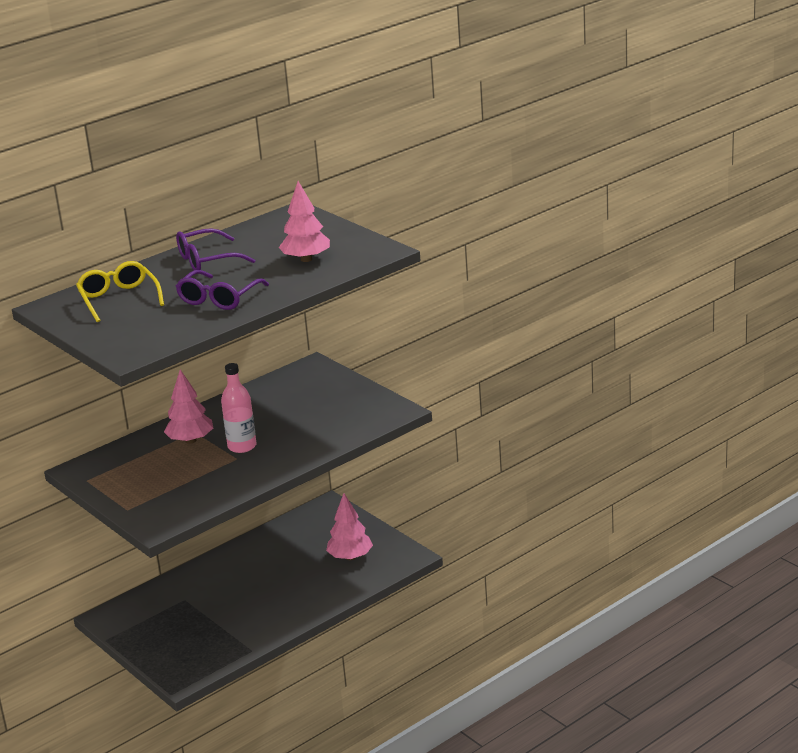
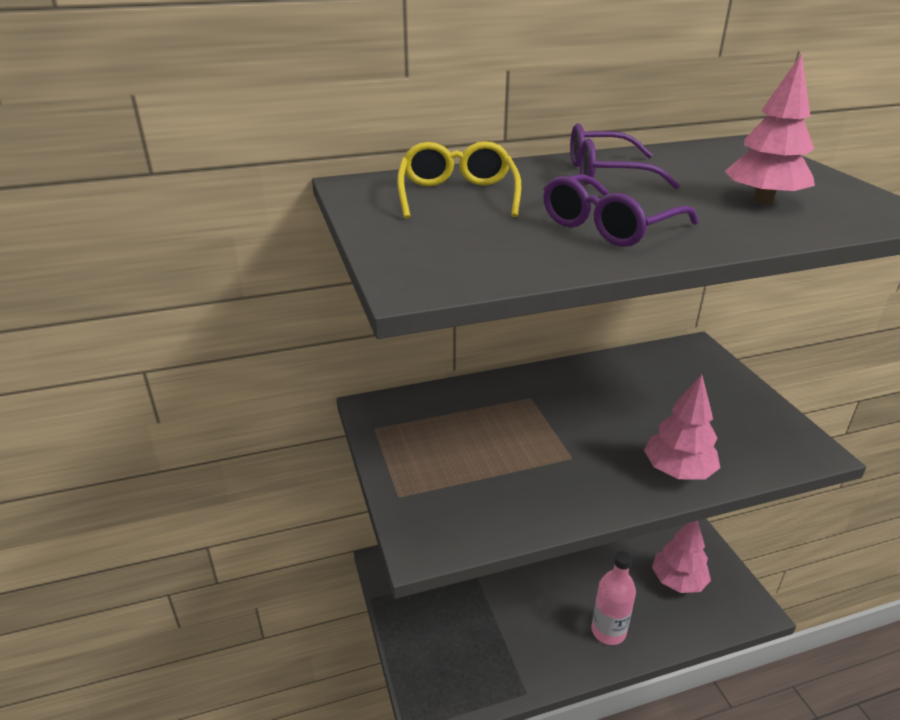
camera: 20 degrees right, 5 degrees up
(190, 440) = (521, 409): pink tree -> pink tree (678, 471)
(242, 446) = (584, 440): pink bottle -> pink bottle (608, 631)

